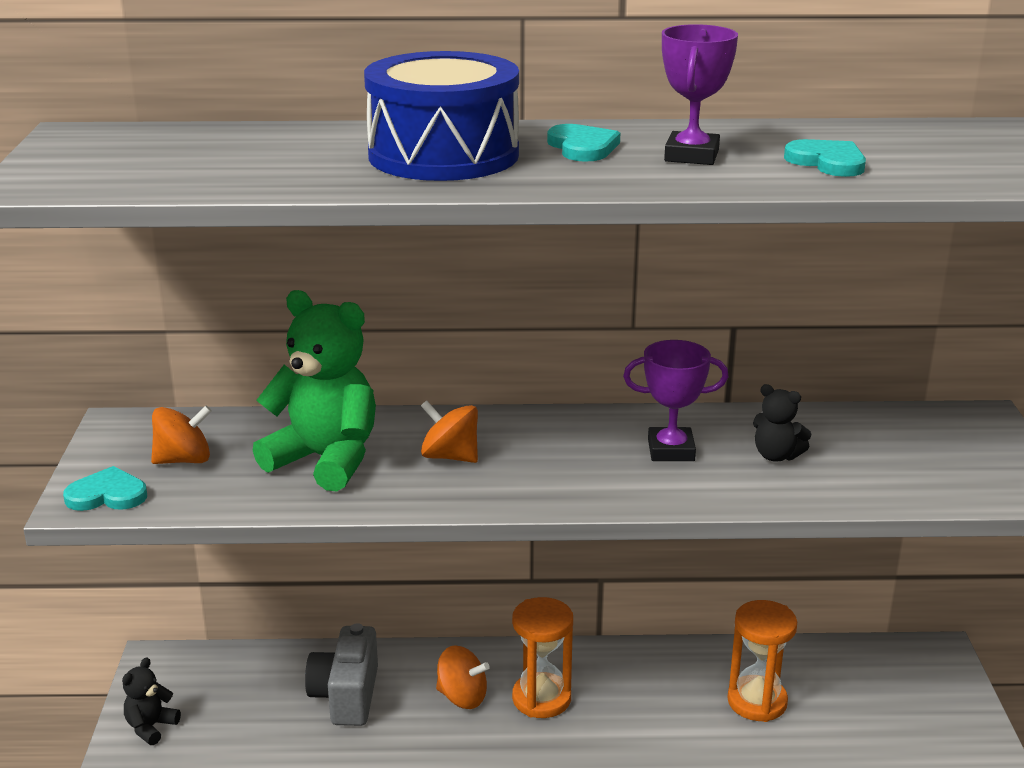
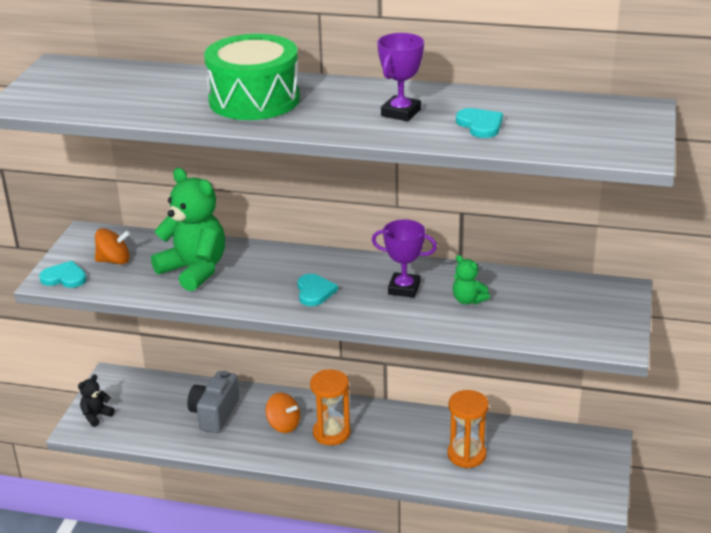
camera: 15 degrees right, 5 degrees up
(443, 155) = (254, 100): blue drum -> green drum
(450, 456) = (268, 277): orange spinning top -> none
(582, 147) = (340, 100): turquoise heart -> turquoise heart (314, 292)
(776, 456) = (468, 300): black teddy bear -> green teddy bear

